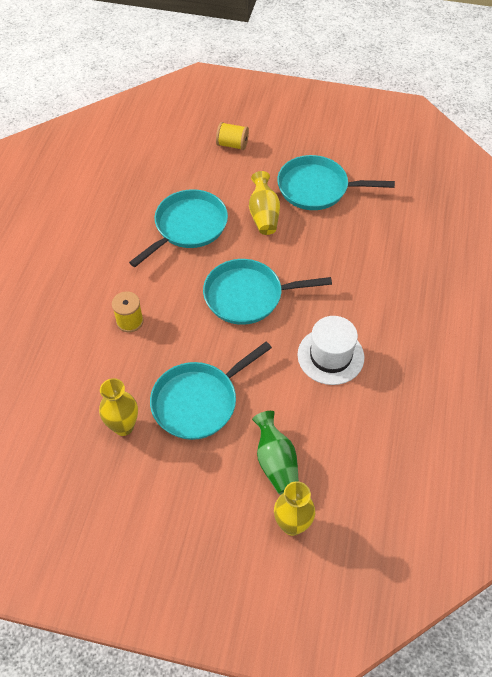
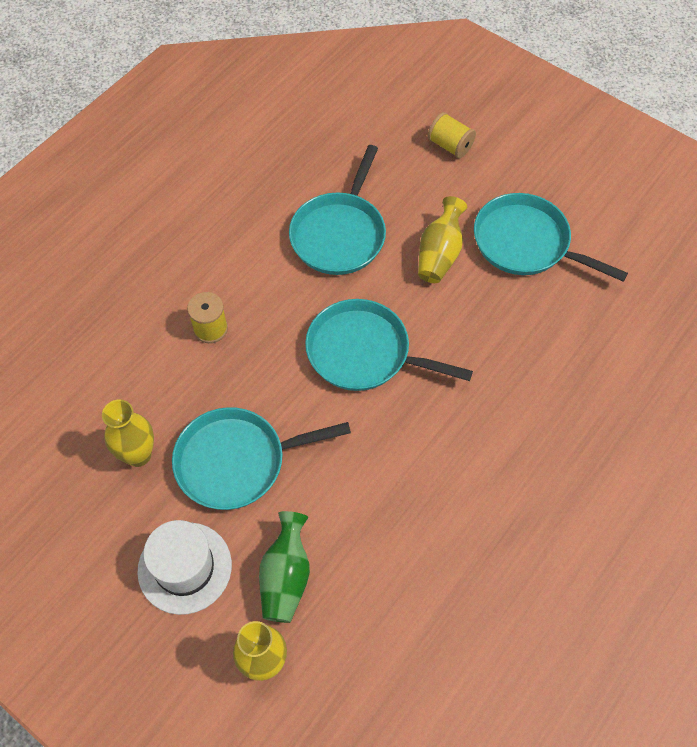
camera: 25 degrees right, 5 degrees up
(188, 226) = (339, 234): turquoise pan -> turquoise pan turned 135 degrees clockwise
(330, 356) = (423, 472): white hat -> white hat (184, 567)

